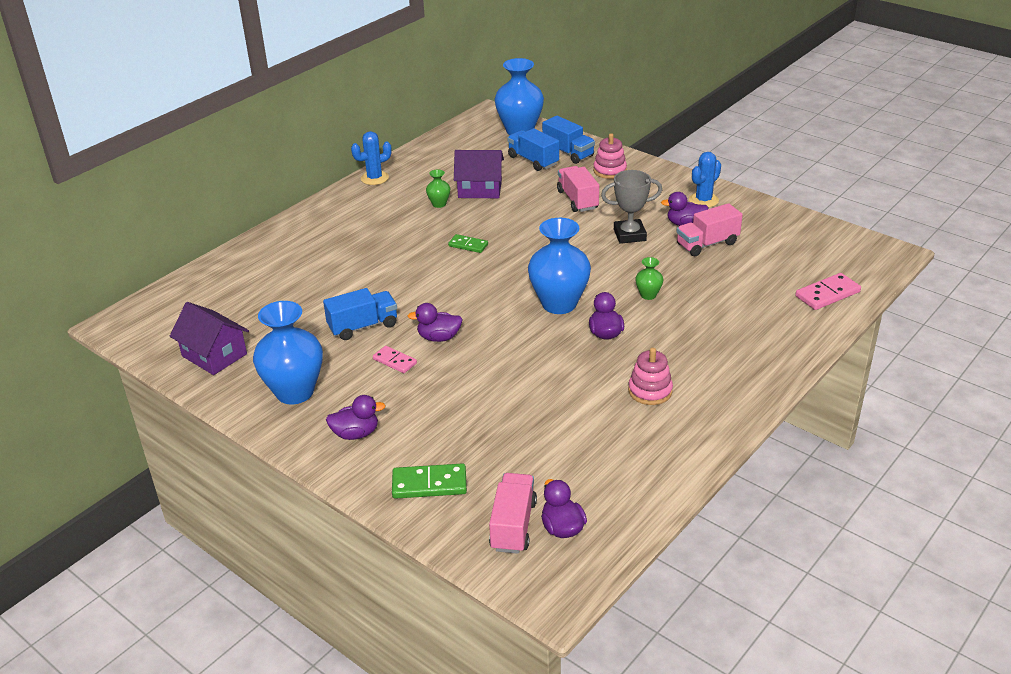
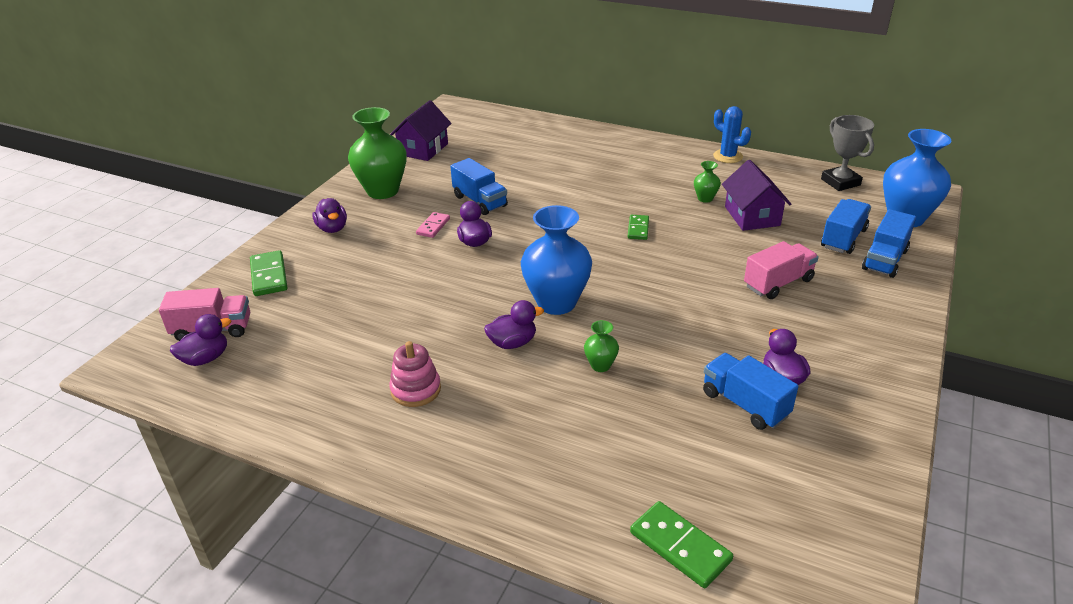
camera: 75 degrees right, 0 degrees up
(294, 392) = (382, 191): blue vase -> green vase
(609, 171) = (868, 297): pink stacking toy -> none
(629, 235) = (725, 334): grey trophy -> grey trophy (840, 182)
(703, 200) = (858, 389): blue cactus -> none
(707, 244) = (745, 404): pink truck -> blue truck
(827, 294) = (680, 546): pink domino -> green domino

